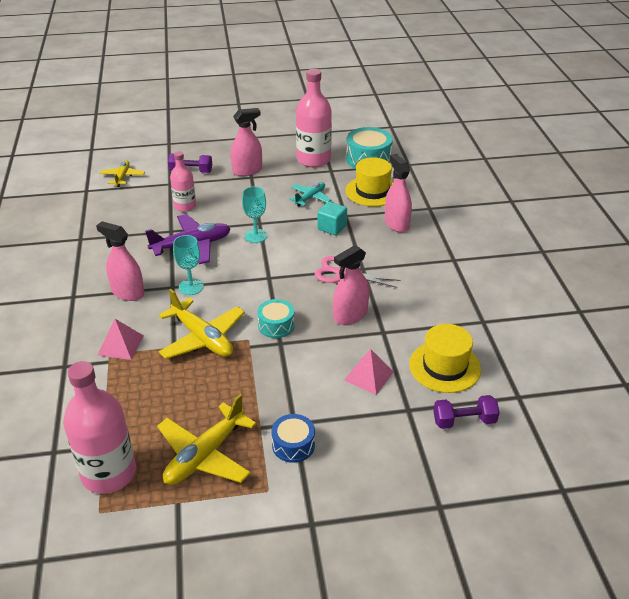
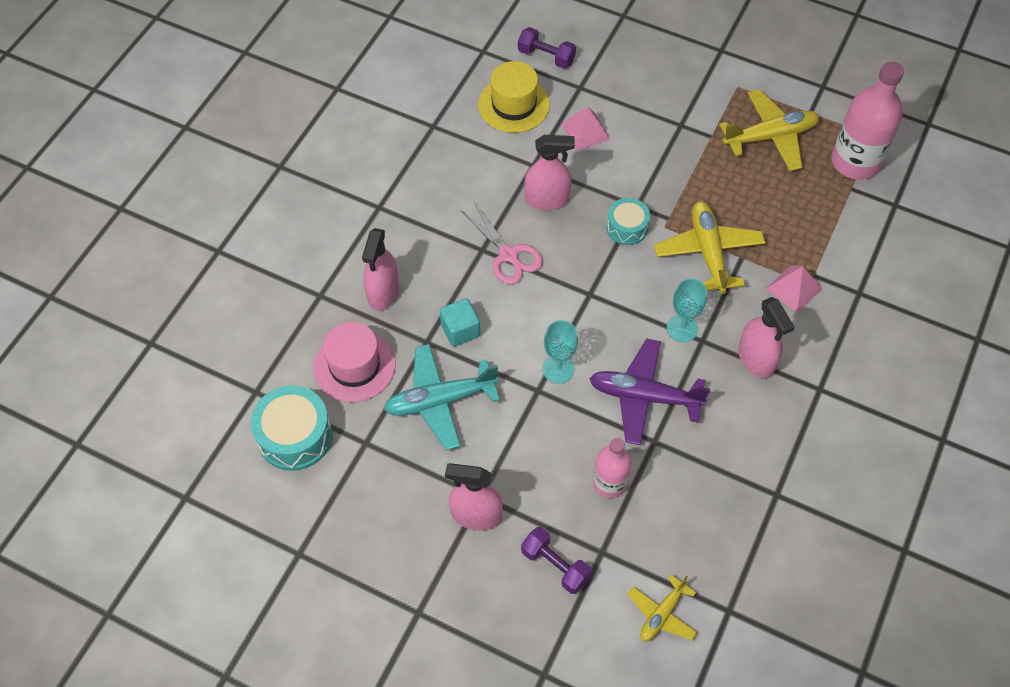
camera: 145 degrees left, 20 degrees up
(293, 445) = (694, 108): blue drum -> none
(310, 198) = (440, 400): turquoise plane -> turquoise plane, size x1.68
(313, 159) = (367, 483): pink bottle -> none
(372, 191) = (354, 366): yellow hat -> pink hat

